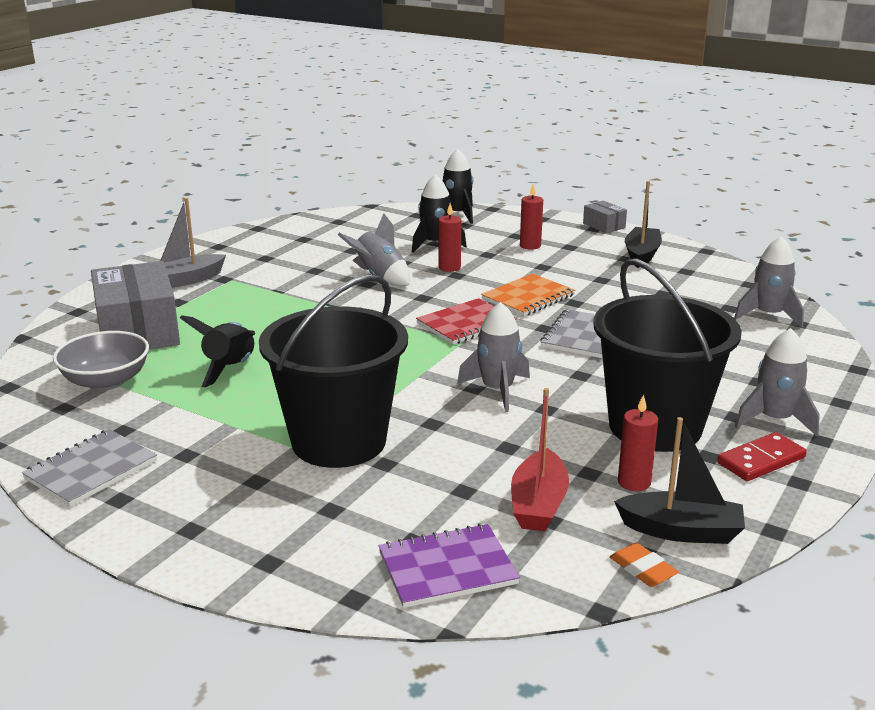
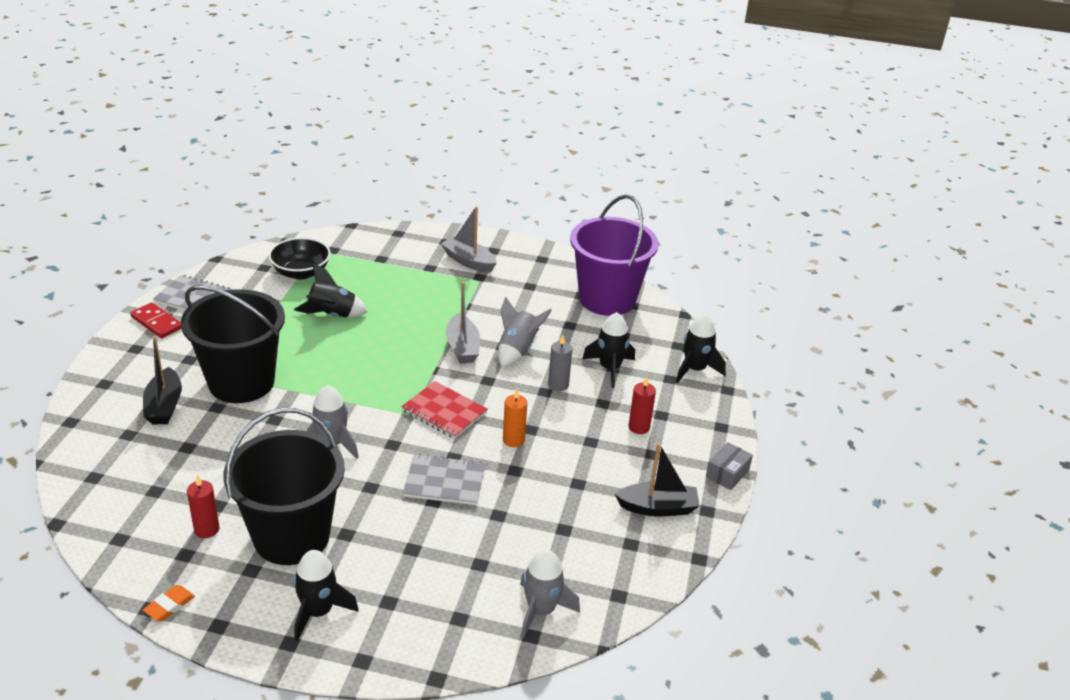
camera: 70 degrees right, 10 degrees up
(106, 381) = (301, 272): grey bowl -> black bowl
(138, 330) = (377, 264): grey box -> none
(320, 229) = (607, 299): none -> purple bucket
(355, 302) = (462, 347): none -> grey boat
(447, 568) = (99, 453): purple notebook -> none
(449, 268) = (558, 385): red candle -> grey candle
(528, 297) = (513, 440): orange notebook -> orange candle
(538, 504) = (173, 484): red boat -> none
(642, 569) = (99, 540): orange eraser -> orange eraser (169, 606)
(681, 531) = (145, 557): black boat -> black boat (164, 406)
(761, 460) = (248, 602): red domino -> red domino (157, 322)
(774, 420) = (318, 611): grey rocket -> black rocket

